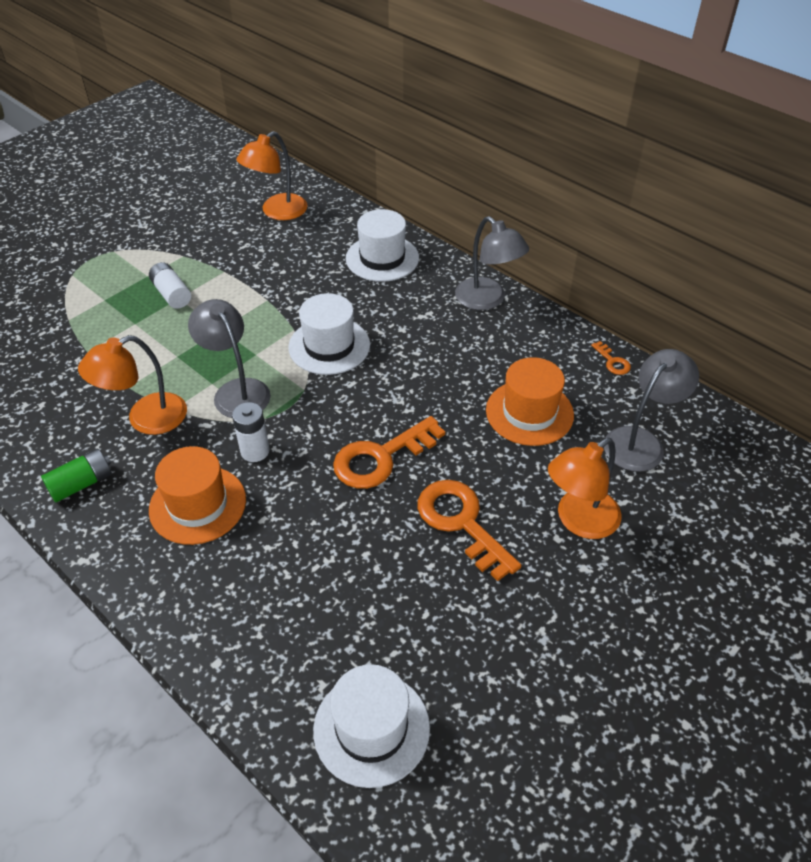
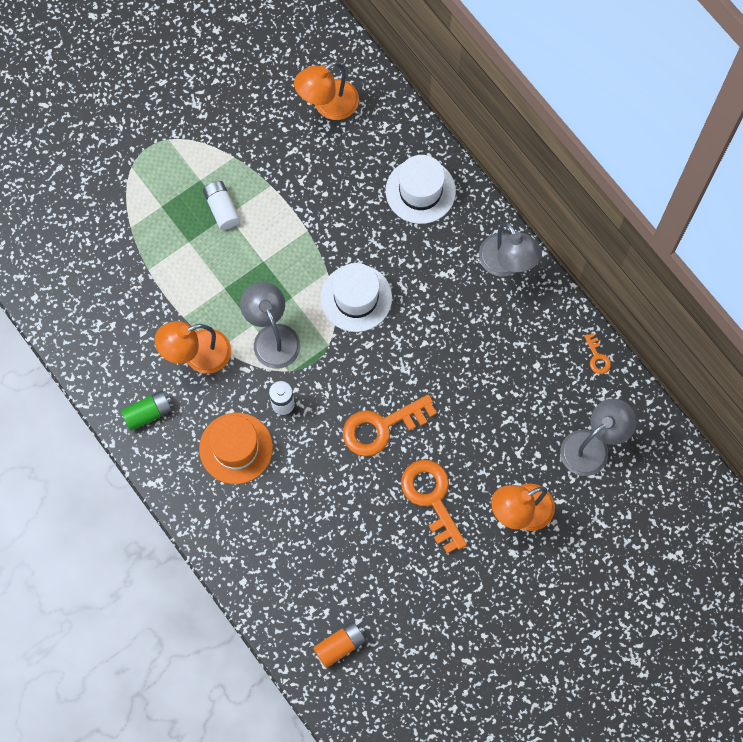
camera: 10 degrees right, 25 degrees up
(371, 728) = (340, 645): white hat -> orange battery
(529, 412) = (510, 401): orange hat -> none

